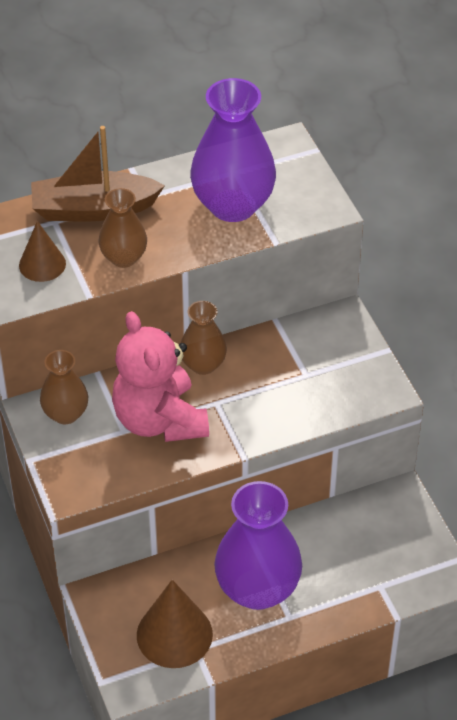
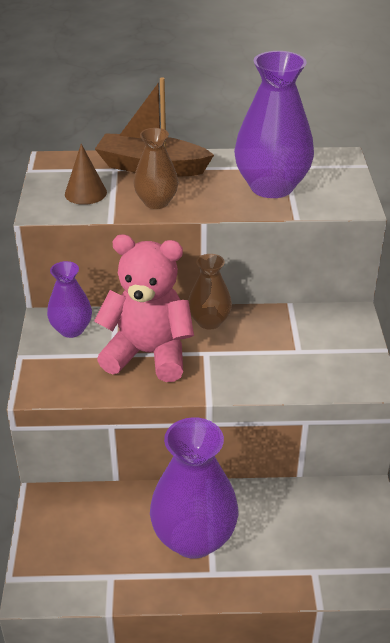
camera: 20 degrees right, 10 degrees down
(65, 414) = (71, 329): brown vase -> purple vase
(159, 420) = (148, 354): pink teddy bear -> pink teddy bear turned 105 degrees clockwise
(174, 634) = (97, 556): brown cone -> none

